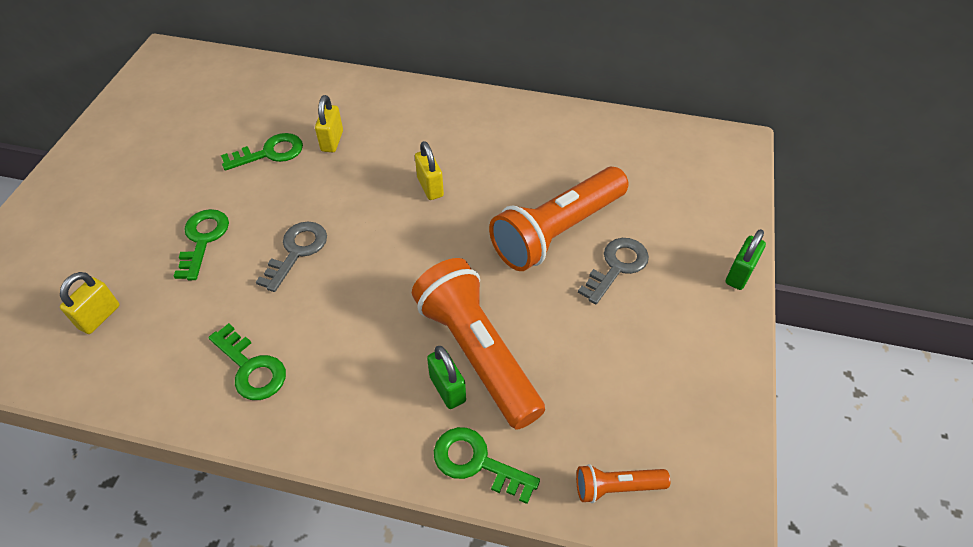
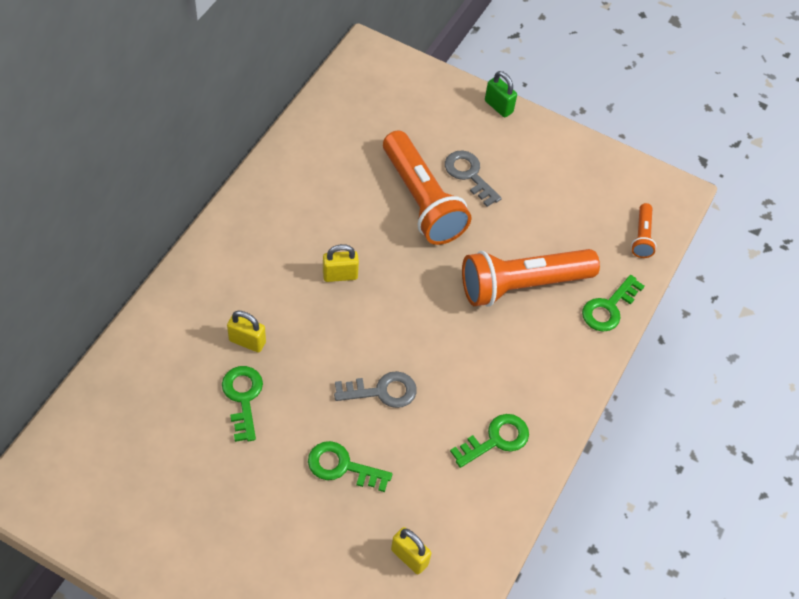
camera: 80 degrees left, 5 degrees up
(297, 251) = (382, 391): grey key -> grey key turned 135 degrees clockwise
(447, 389) = (548, 311): green padlock -> none

